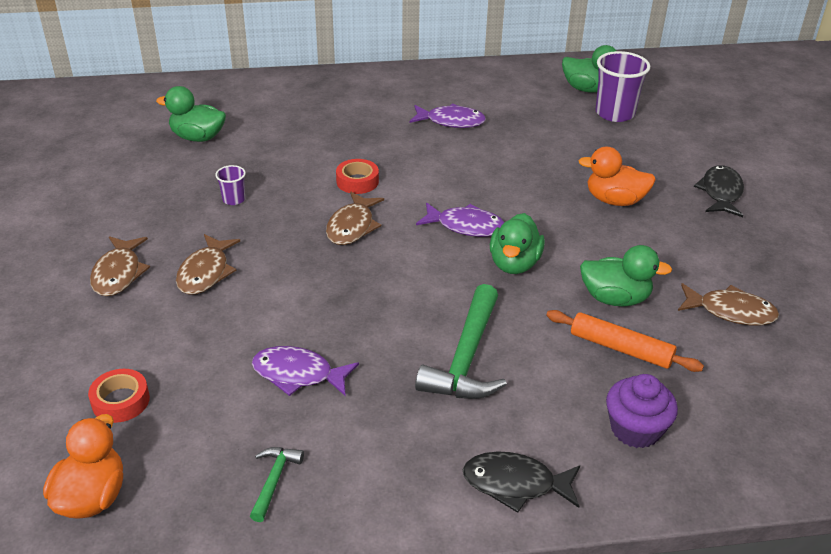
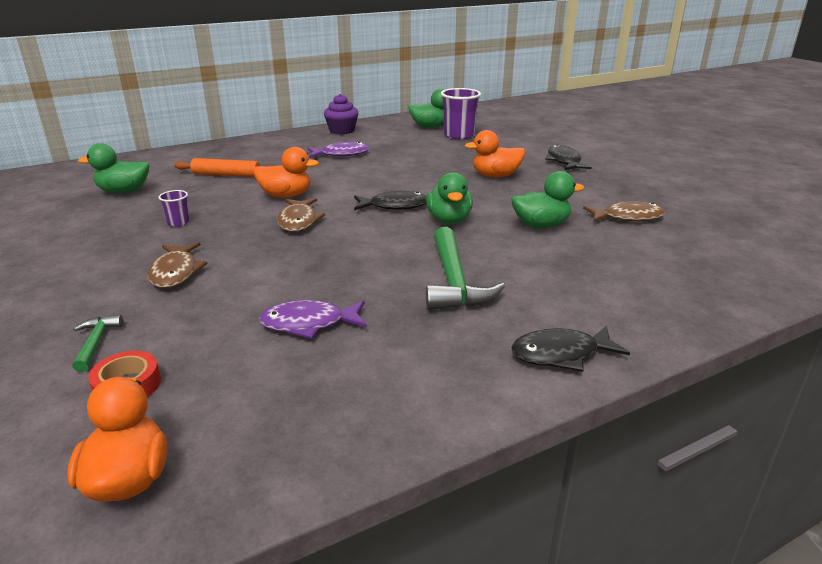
camera: 20 degrees left, 10 degrees down
(118, 273) = (82, 289): brown fish -> none
(274, 480) = (334, 409): green hammer -> green hammer (96, 343)
(357, 181) = (286, 195): red tape -> orange duck
(466, 226) = (394, 206): purple fish -> black fish
(620, 348) = (570, 252): orange rolling pin -> orange rolling pin (226, 175)
(635, 429) = (623, 296): purple cupcake -> purple cupcake (342, 131)

